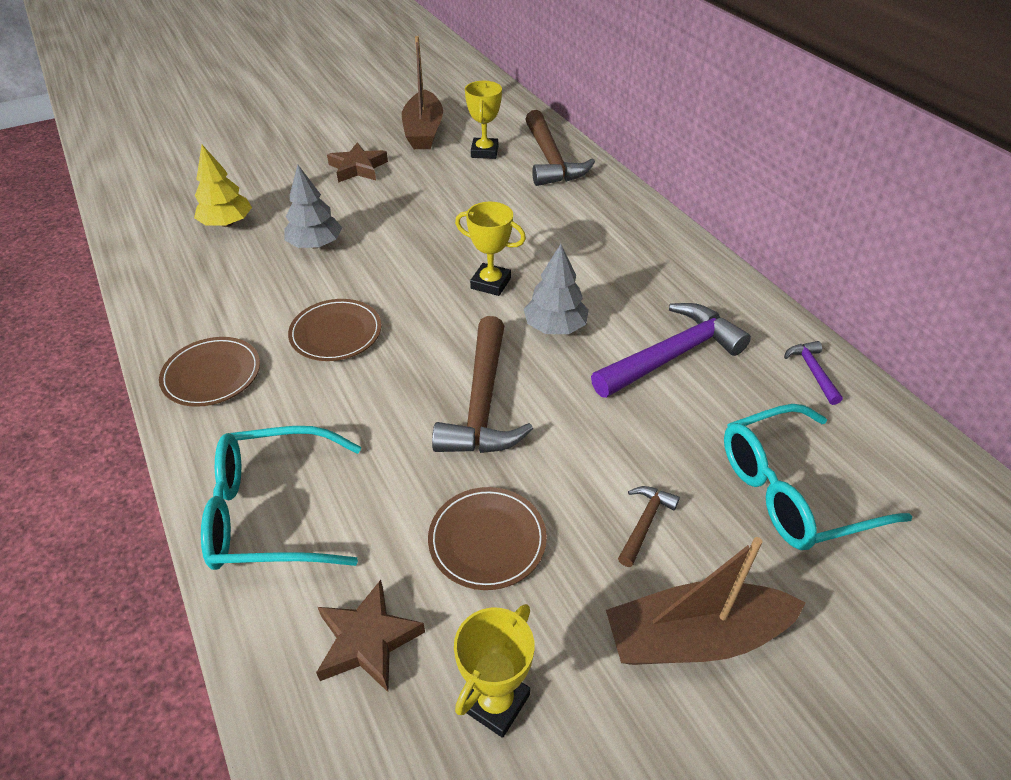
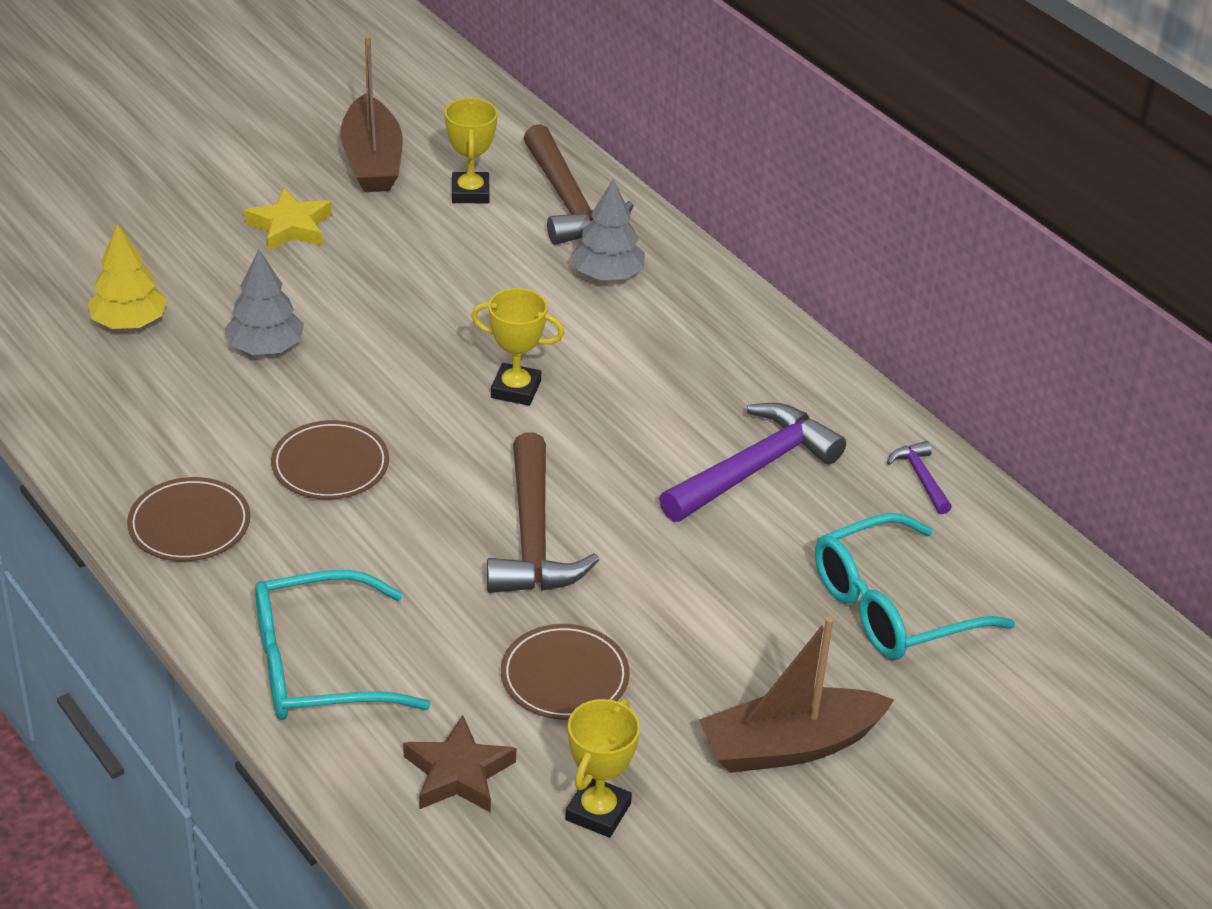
camera: 10 degrees left, 5 degrees down
(358, 168) = (290, 227): brown star -> yellow star
(555, 327) = (607, 441): grey tree -> grey tree (607, 275)
(644, 523) = (733, 649): brown hammer -> none

